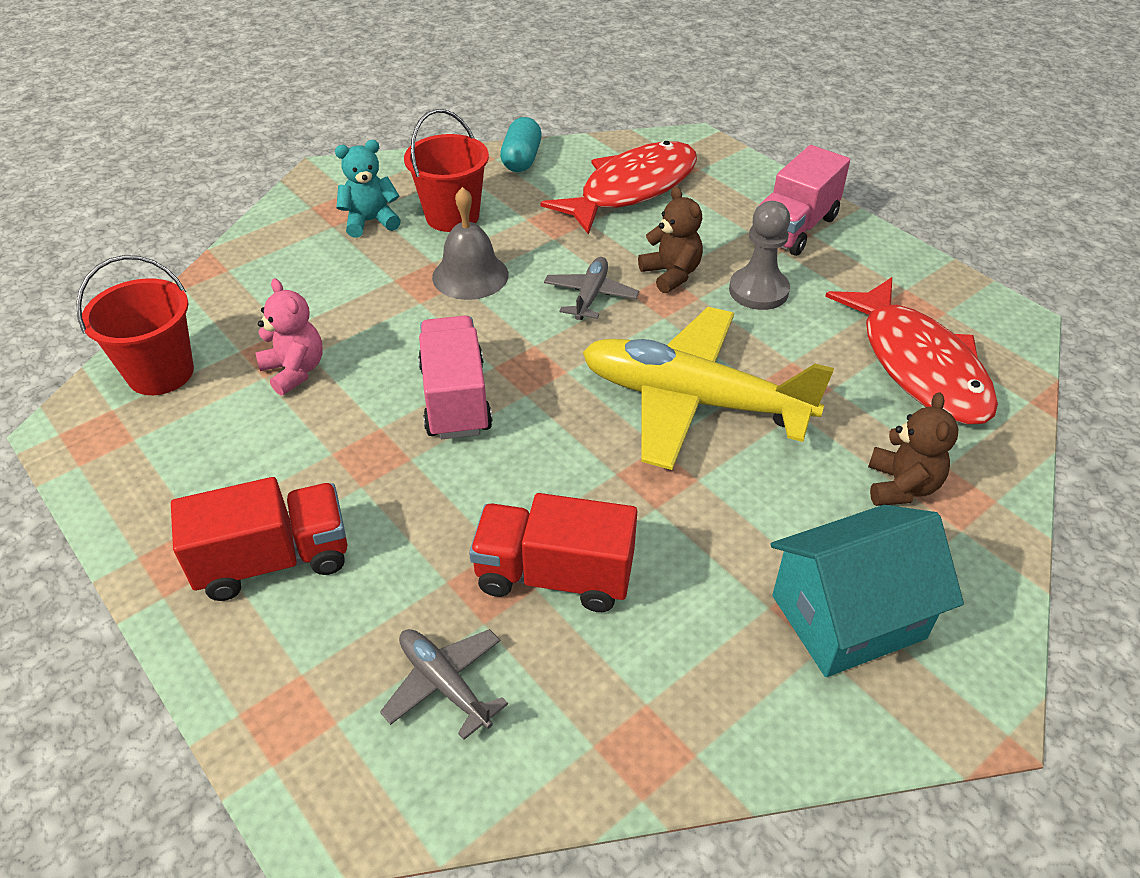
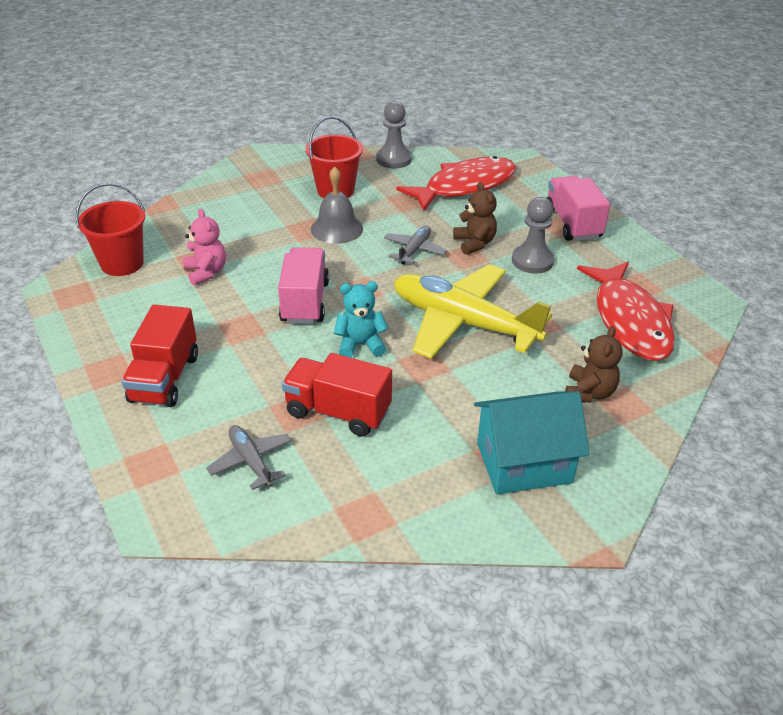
camera: 10 degrees right, 5 degrees down
(274, 560) = (165, 378): red truck -> red truck turned 105 degrees clockwise
(370, 222) = (280, 188): turquoise teddy bear -> turquoise teddy bear (360, 345)
(521, 159) = (394, 159): turquoise capsule -> grey pawn
(794, 228) = (572, 224): pink truck -> pink truck turned 120 degrees clockwise

